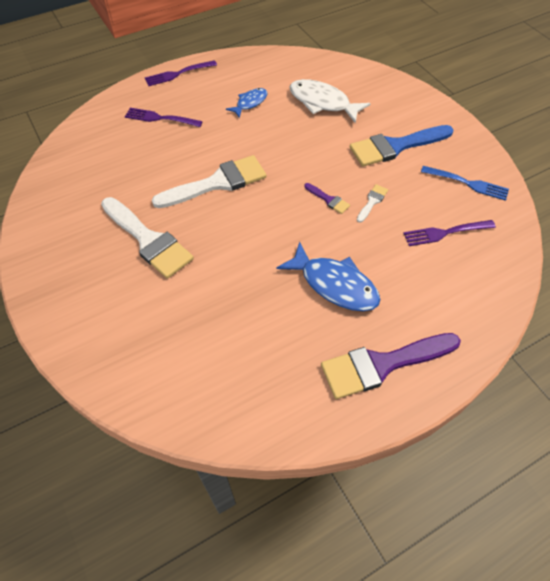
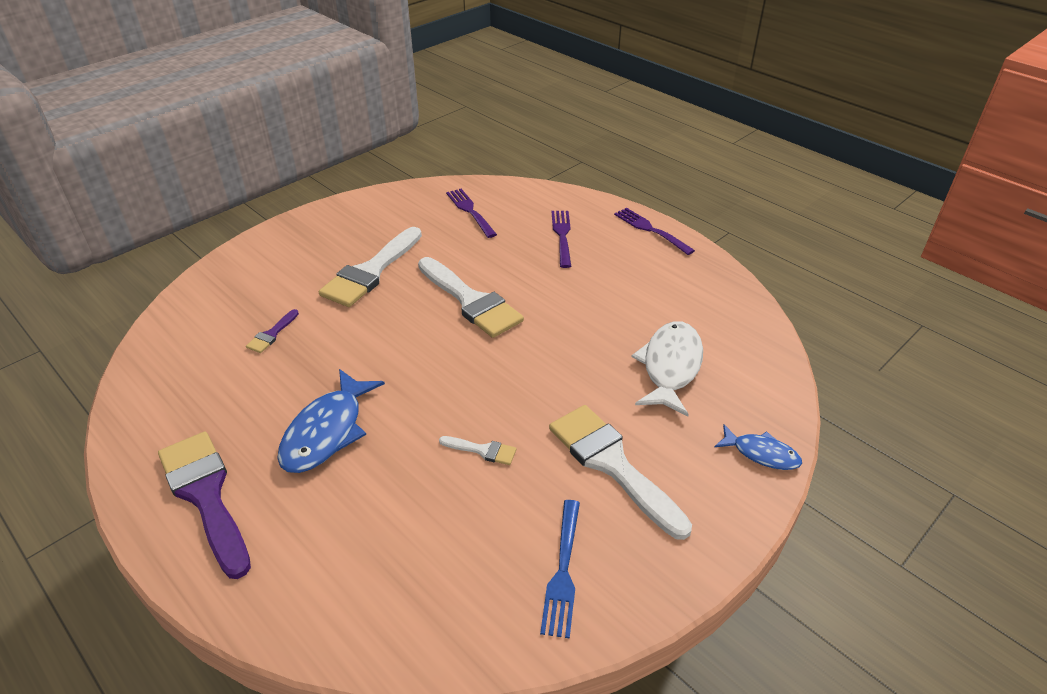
camera: 75 degrees right, 15 degrees down
(250, 103) = (629, 298): blue fish -> blue fish (761, 453)
(328, 200) = (472, 404): purple brush -> purple brush (272, 334)
(395, 146) = (612, 464): blue brush -> white brush
(446, 232) = (443, 548): purple fork -> purple fork (470, 211)

